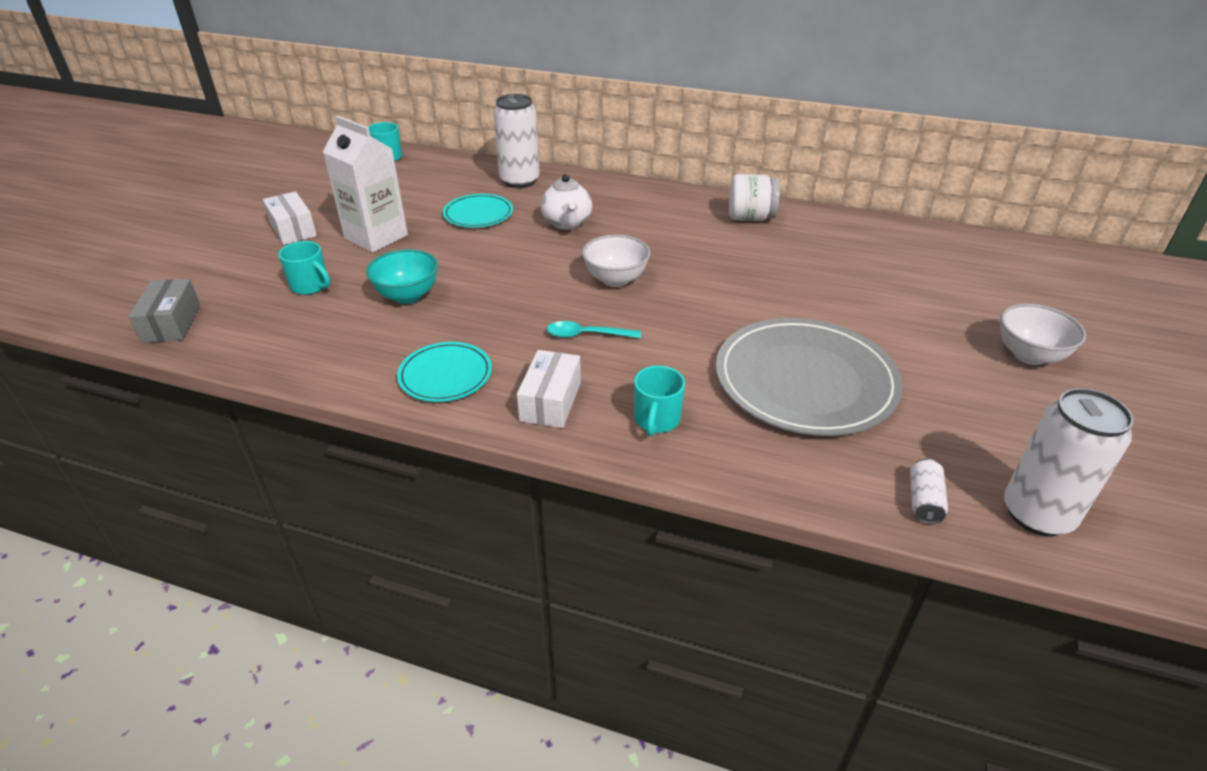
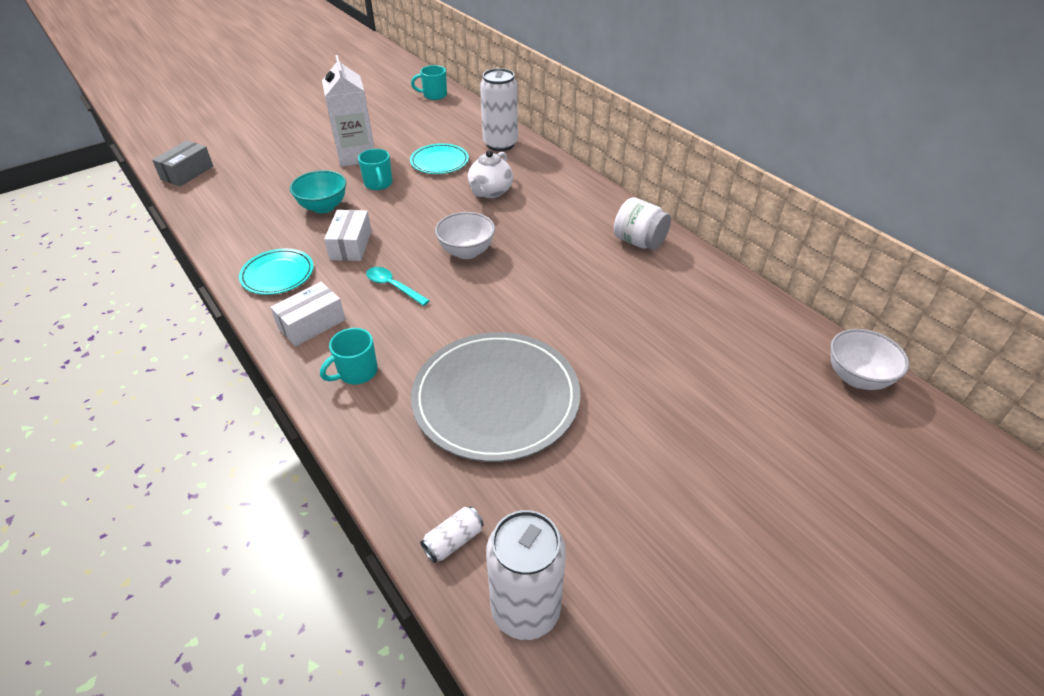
camera: 35 degrees right, 5 degrees up
(293, 229) = (317, 132): white box -> white box (351, 245)
(311, 286) = (280, 177): turquoise mug -> turquoise mug (378, 184)
(1029, 355) = (721, 480): white bowl -> white bowl (857, 378)

